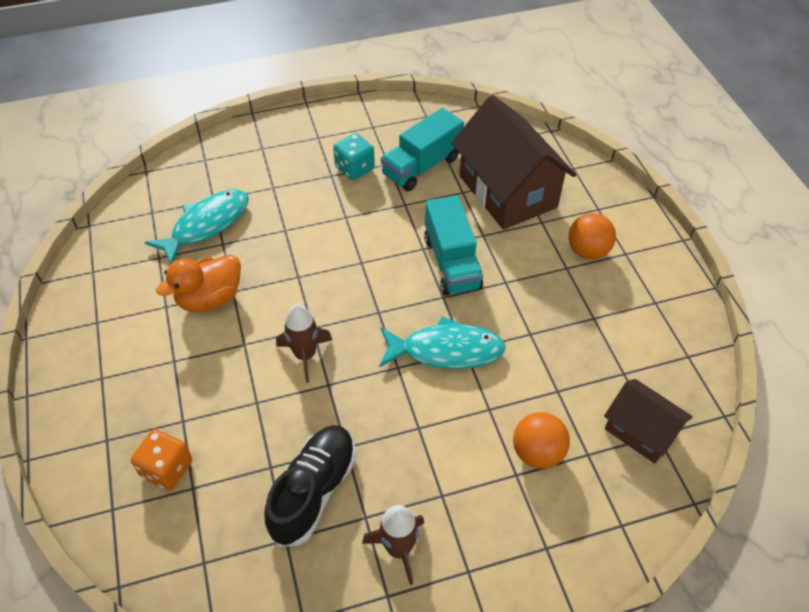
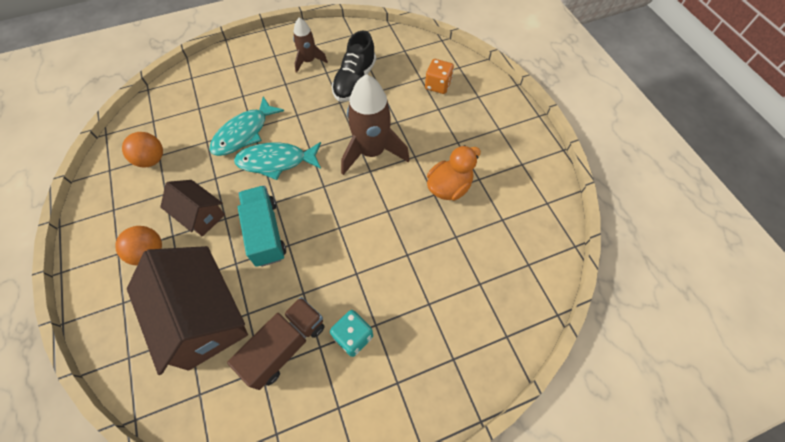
camera: 175 degrees right, 10 degrees up
(206, 225) = (475, 254): turquoise fish -> turquoise fish (244, 133)
(305, 355) = (372, 152): brown rocket -> brown rocket, size x1.79
(422, 166) = (285, 346): turquoise truck -> brown truck
(537, 452) = (228, 106): orange ball -> orange ball (152, 160)
(640, 431) = (162, 122): brown house -> brown house (200, 215)

